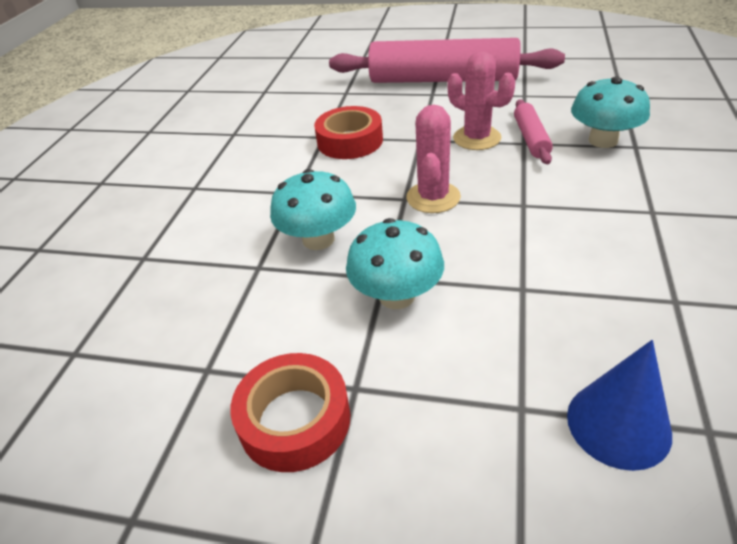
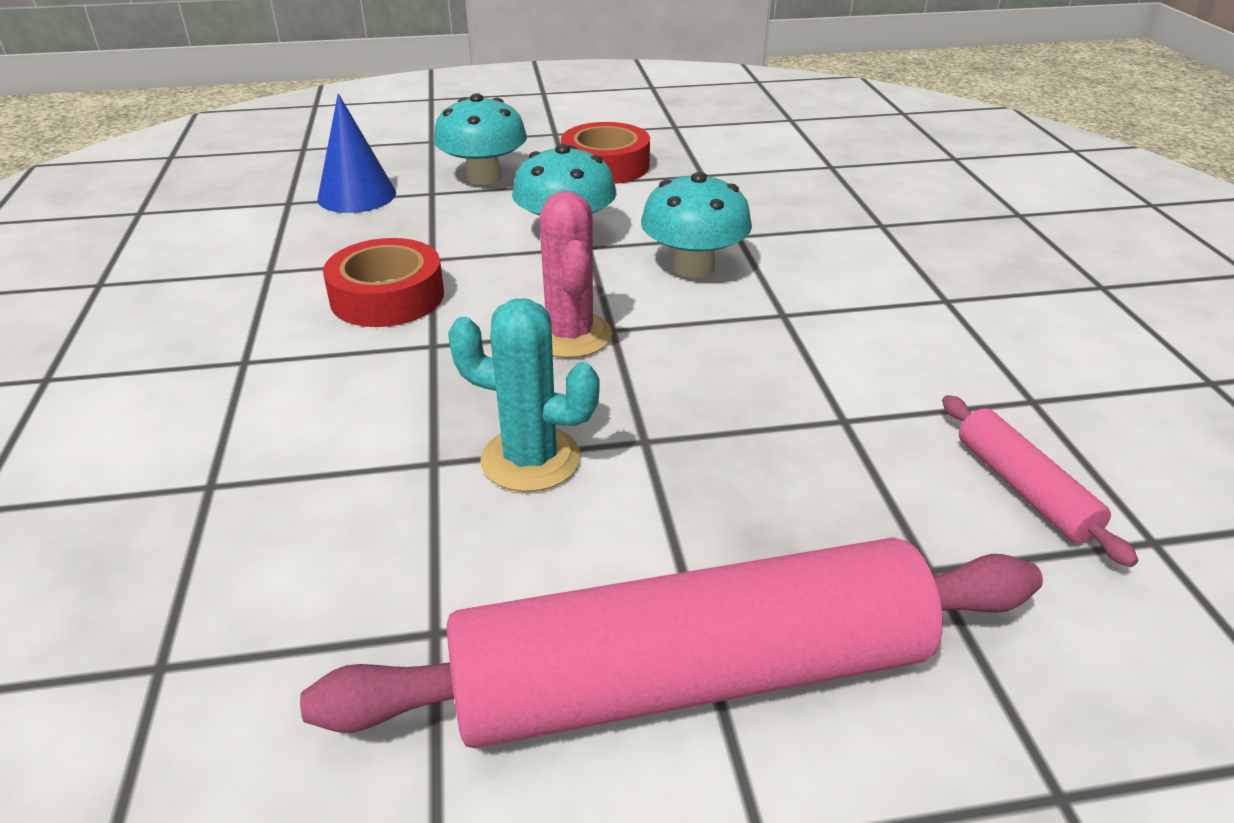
camera: 155 degrees right, 5 degrees down
(350, 141) = (781, 416): red tape -> red tape (387, 297)
(477, 138) = (530, 459): pink cactus -> turquoise cactus
(531, 138) = (419, 475): pink rolling pin -> pink rolling pin (1023, 489)
(603, 140) = (270, 490): turquoise mushroom -> turquoise mushroom (484, 177)

